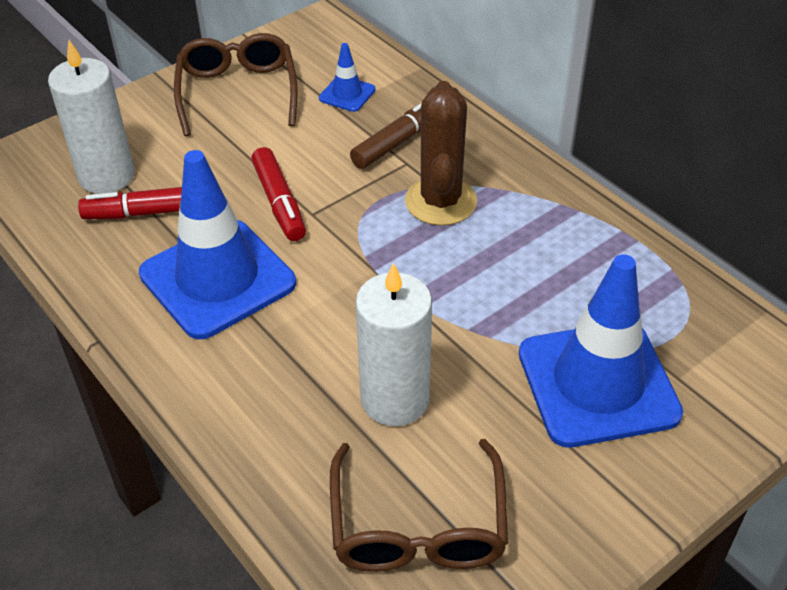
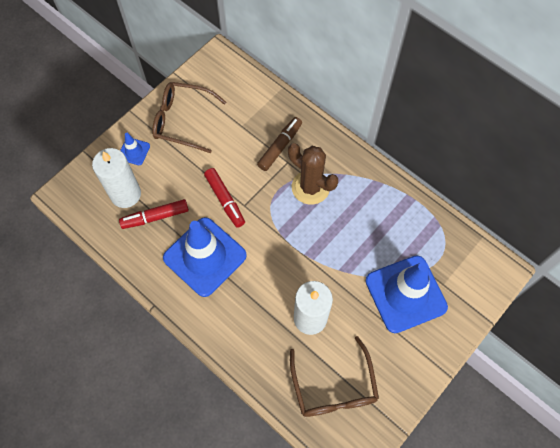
camera: 10 degrees left, 20 degrees up
(237, 92) = (182, 120): brown glasses -> brown glasses turned 60 degrees counterclockwise
(347, 94) = (244, 114): blue traffic cone -> blue traffic cone (134, 151)
(440, 201) = (310, 187): brown cactus -> brown cactus turned 45 degrees counterclockwise

